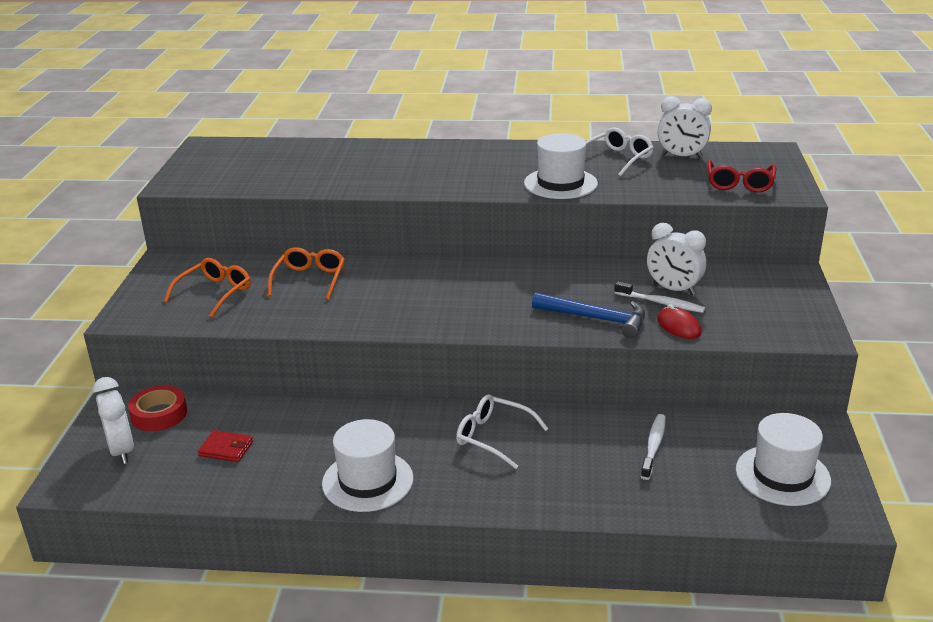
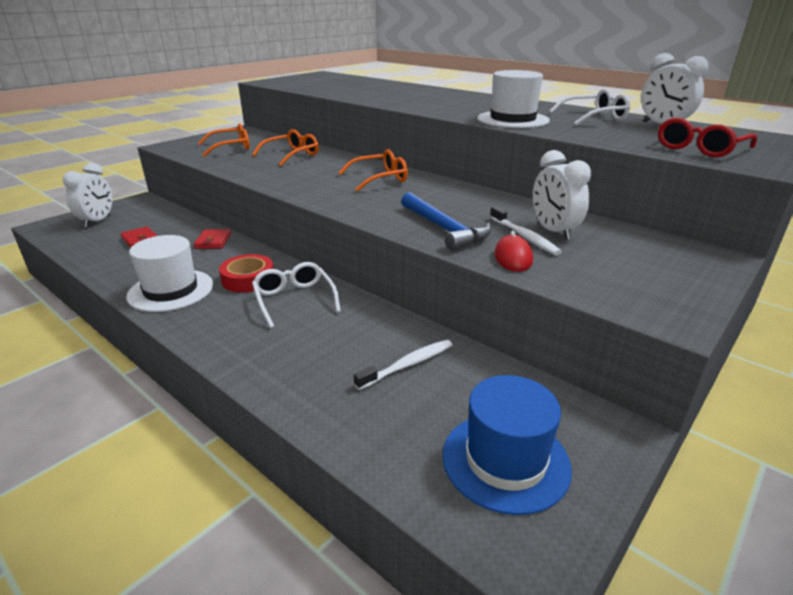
camera: 35 degrees right, 0 degrees up
(159, 414) = (146, 211): red tape -> red tape (248, 279)
(312, 416) = (213, 241): none -> red wallet
(456, 281) = (379, 179): none -> orange glasses
(782, 475) = (505, 460): white hat -> blue hat

